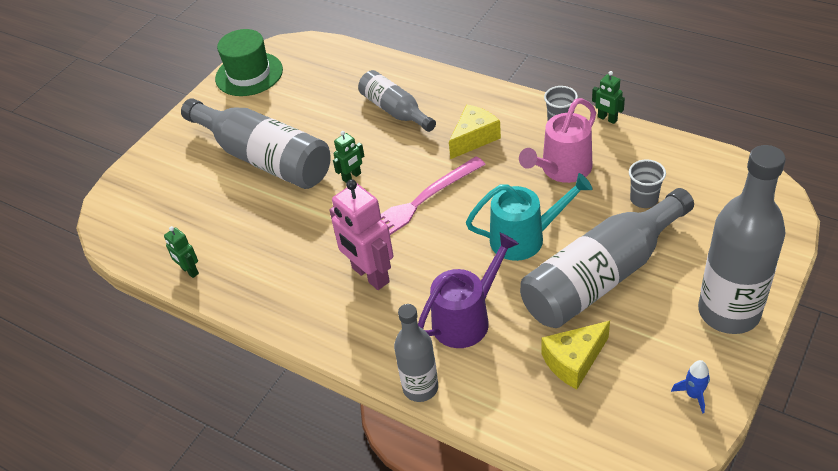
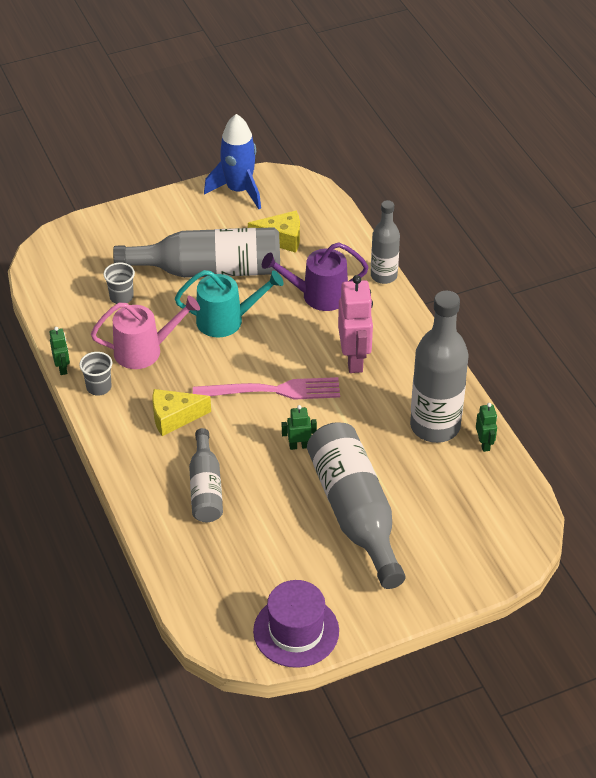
camera: 150 degrees left, 0 degrees up
(249, 74) = (296, 631): green hat -> purple hat
(525, 238) = (227, 320): turquoise watering can -> turquoise watering can turned 150 degrees clockwise
(693, 395) = (238, 190): blue rocket -> blue rocket, size x2.35
(728, 312) = (166, 211): grey bottle -> grey bottle (435, 426)

